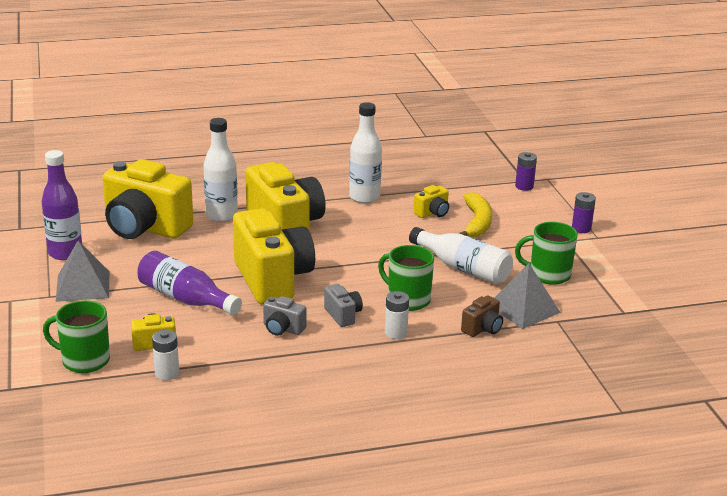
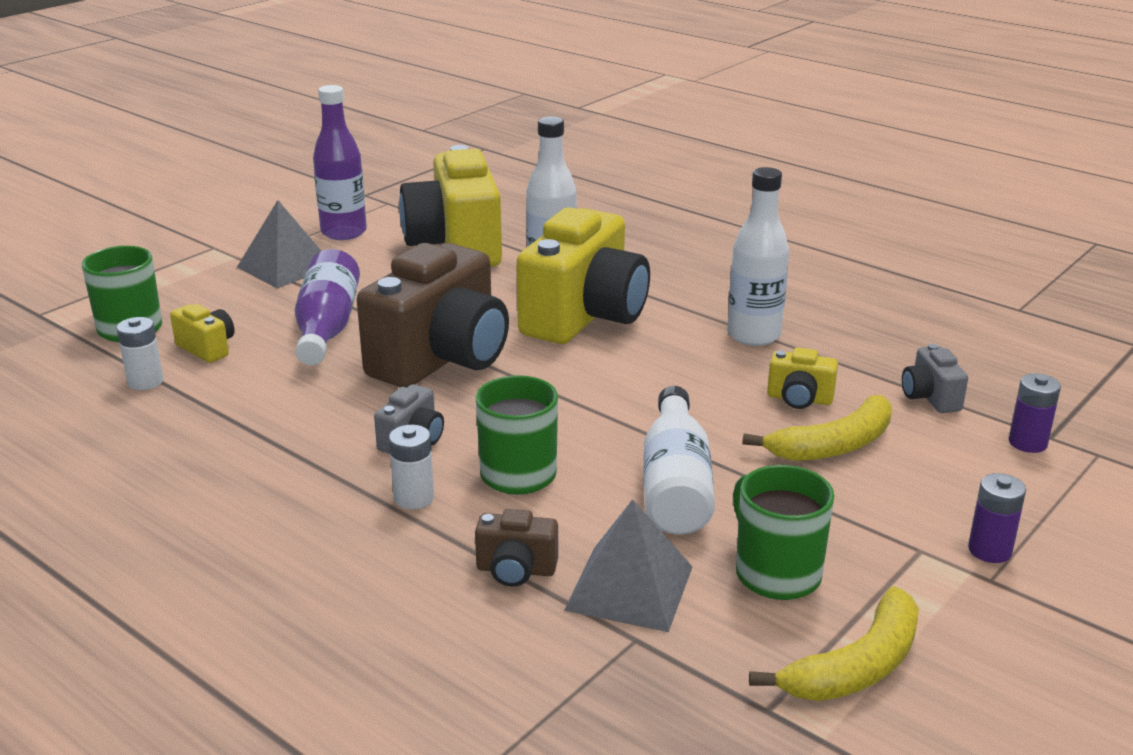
camera: 55 degrees right, 0 degrees up
(272, 279) = (441, 359): yellow camera -> brown camera
(282, 329) = (327, 412): grey camera -> grey camera (930, 398)
(618, 285) = (856, 666): none -> yellow banana

